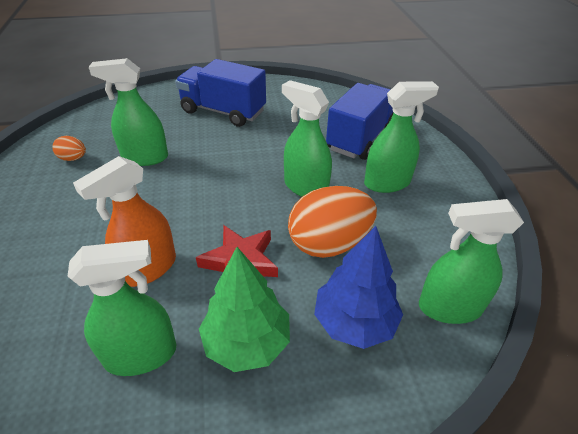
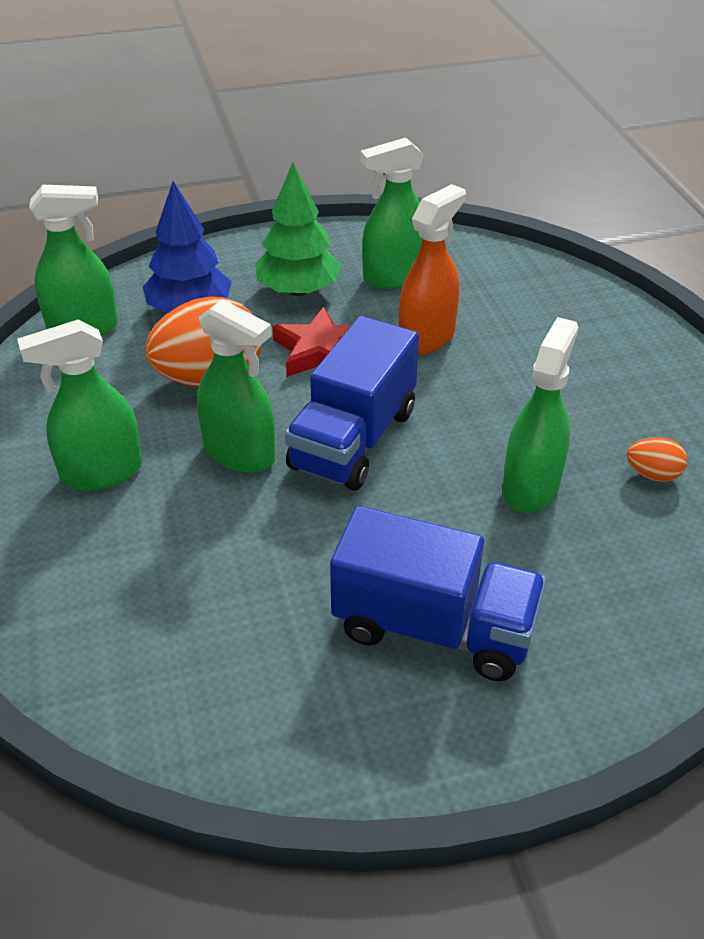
camera: 175 degrees right, 0 degrees up
(145, 157) = (531, 487): green spray bottle -> green spray bottle turned 60 degrees counterclockwise
(360, 138) = (123, 571): blue truck -> blue truck (353, 439)

